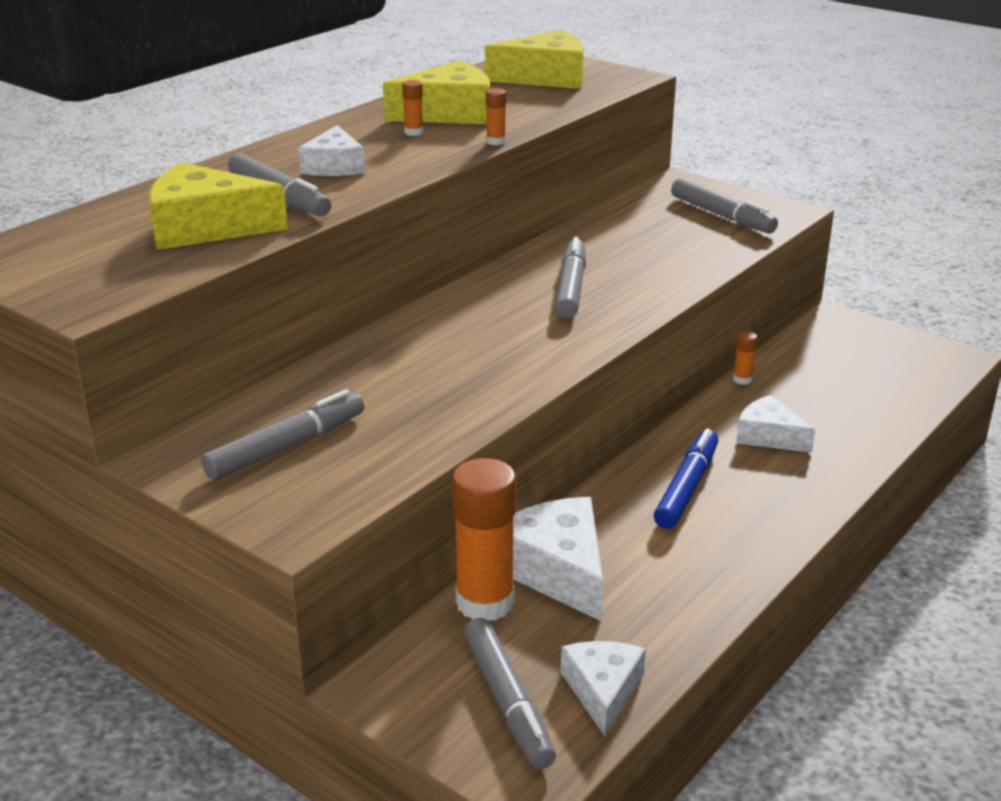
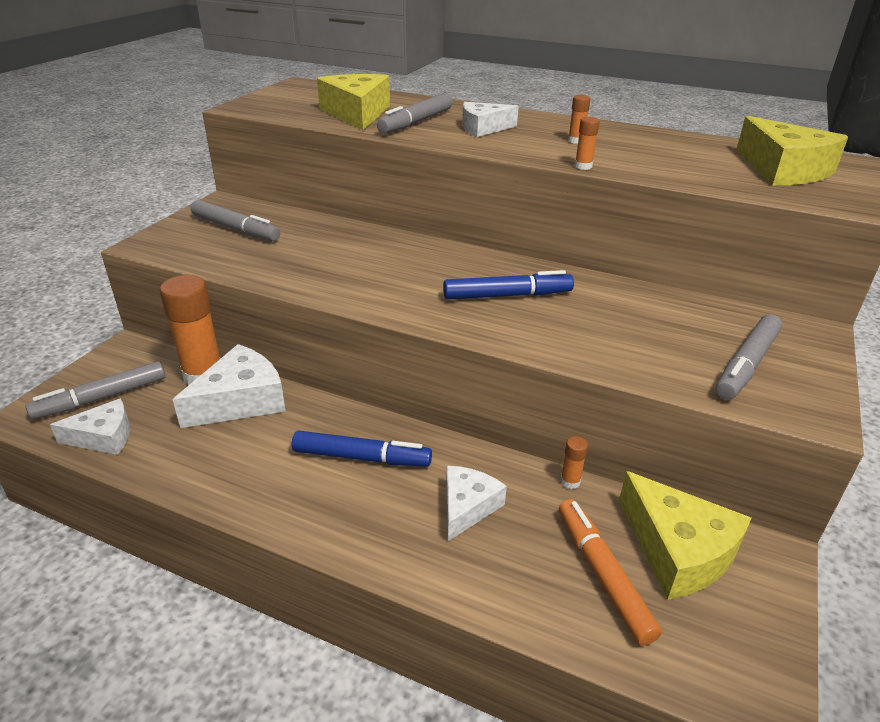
camera: 75 degrees right, 5 degrees up
(449, 113) = (635, 146): yellow cheese -> yellow cheese (678, 550)
(570, 288) = (506, 295): grey marker -> blue marker
(852, 388) = (603, 575): none -> orange marker

